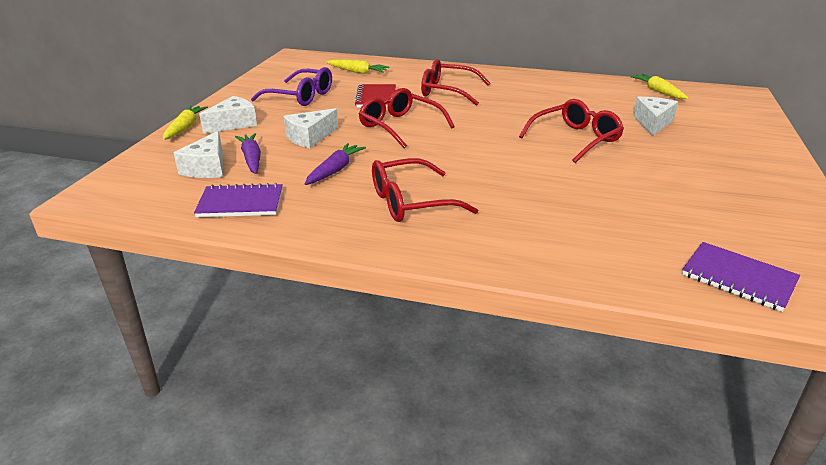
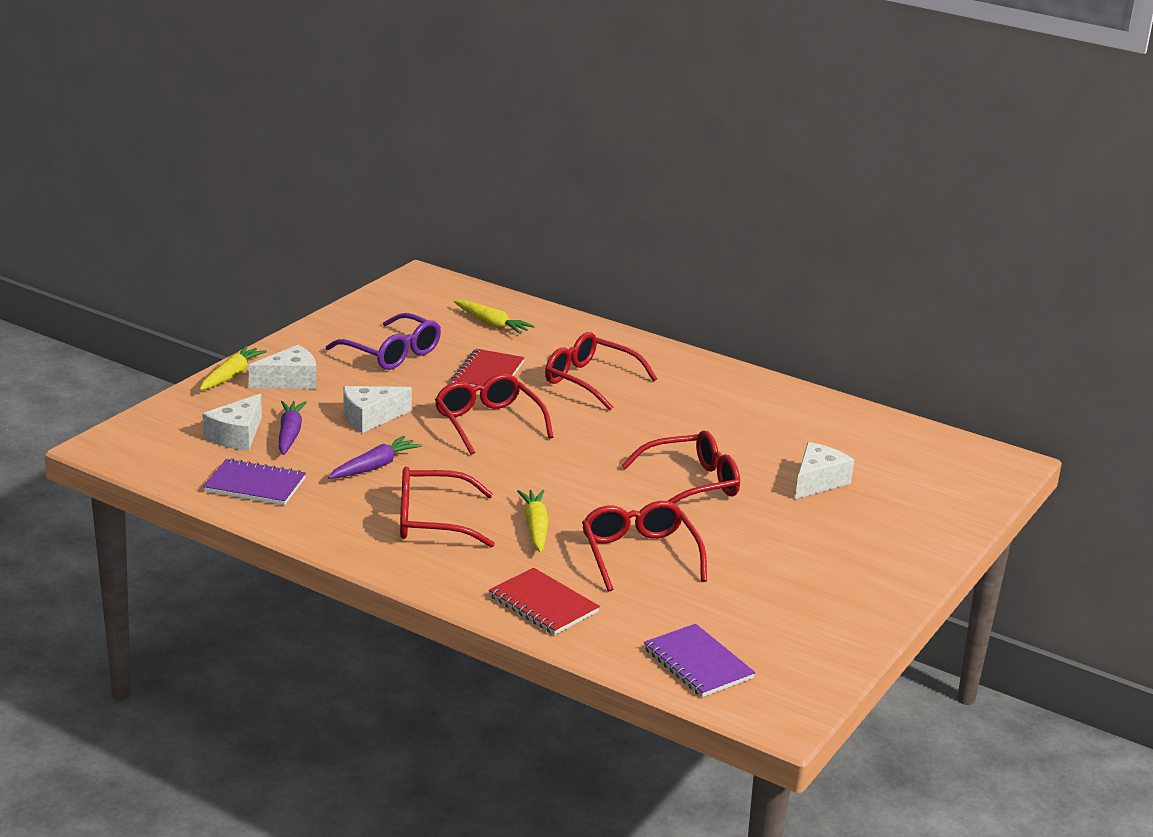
camera: 15 degrees right, 5 degrees down
(560, 254) = (543, 604): none -> red notebook
(593, 195) = (639, 555): none -> red glasses
(658, 91) = (885, 436): yellow carrot -> yellow carrot (535, 527)

